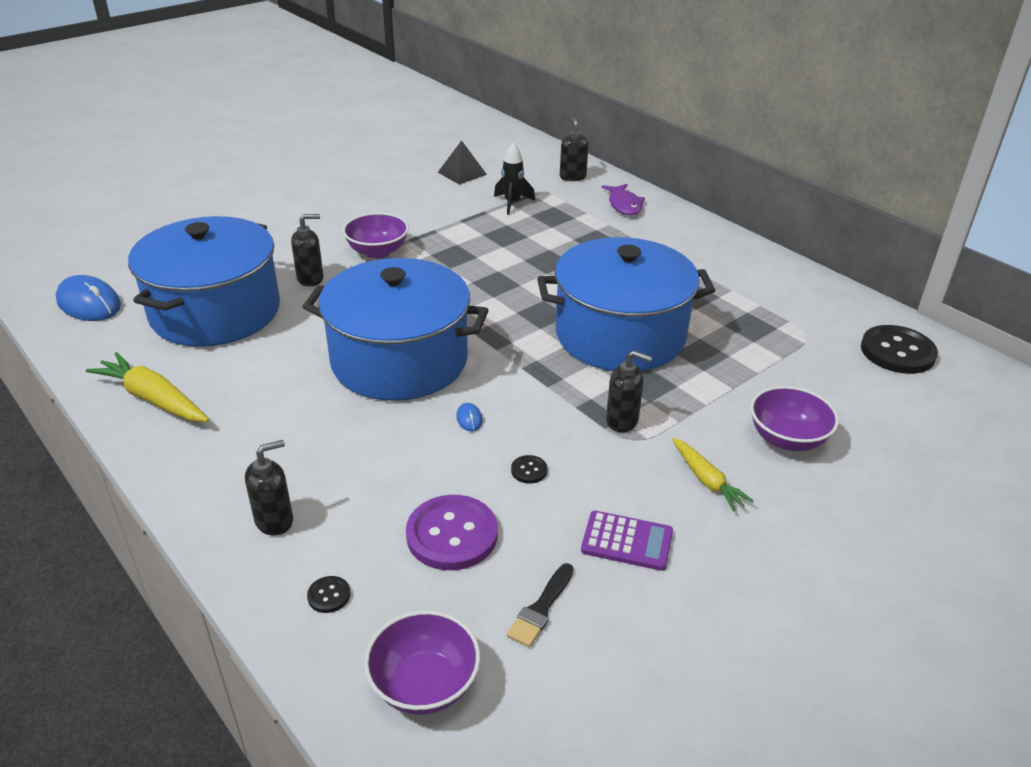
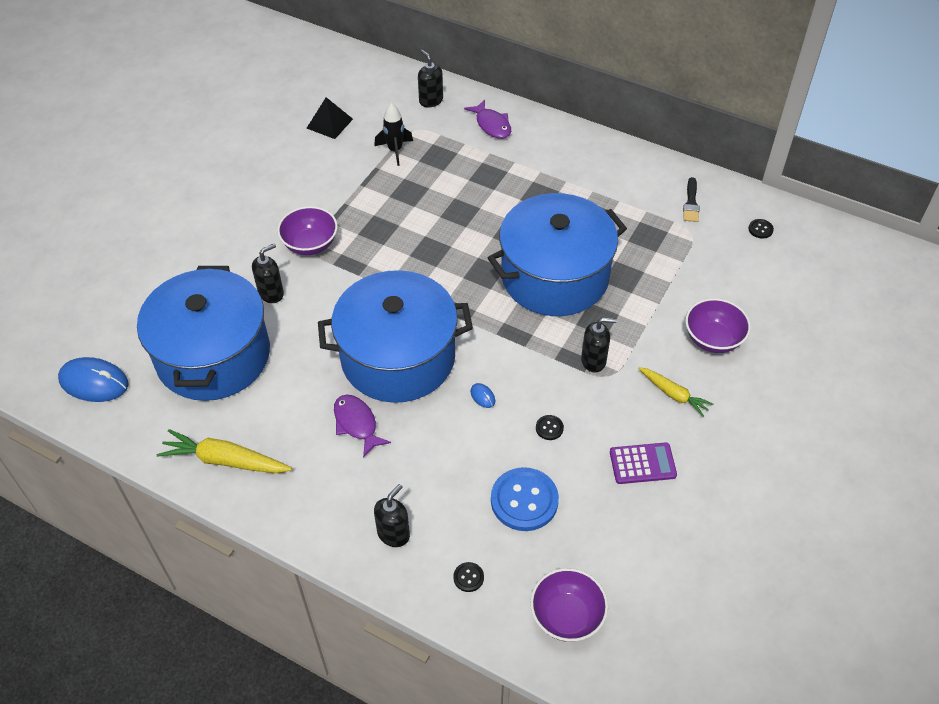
camera: 20 degrees left, 15 degrees up
(312, 405) = (357, 424): none -> purple fish
(452, 535) = (524, 500): purple button -> blue button
(541, 608) = (611, 535): black brush -> black brush (691, 203)
(897, 352) = (760, 229): black button -> black button, size x0.43

